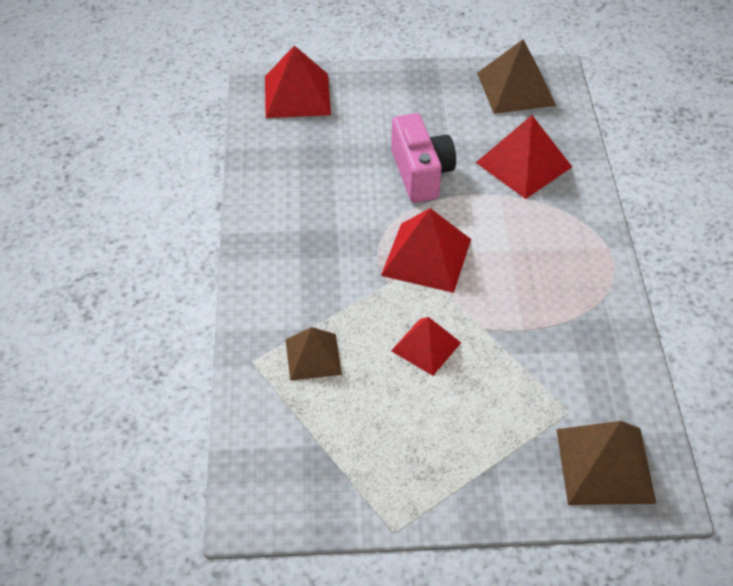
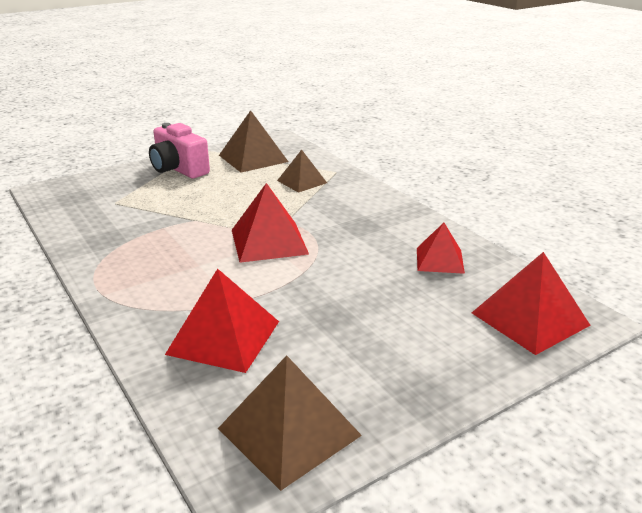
camera: 150 degrees right, 20 degrees down
(421, 174) = (325, 293): pink camera -> pink camera (178, 169)
(426, 346) = (232, 202): red pyramid -> red pyramid (440, 260)
(605, 465) = (84, 191): brown pyramid -> brown pyramid (253, 158)

